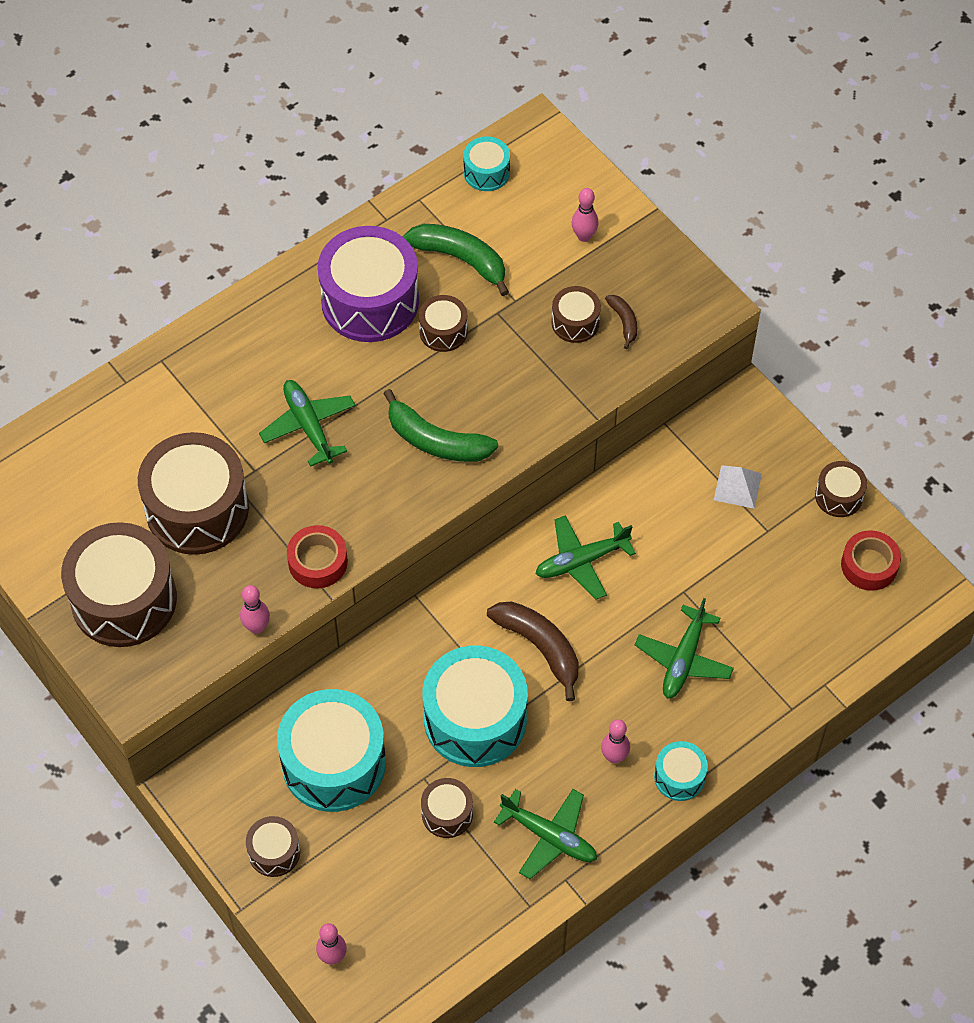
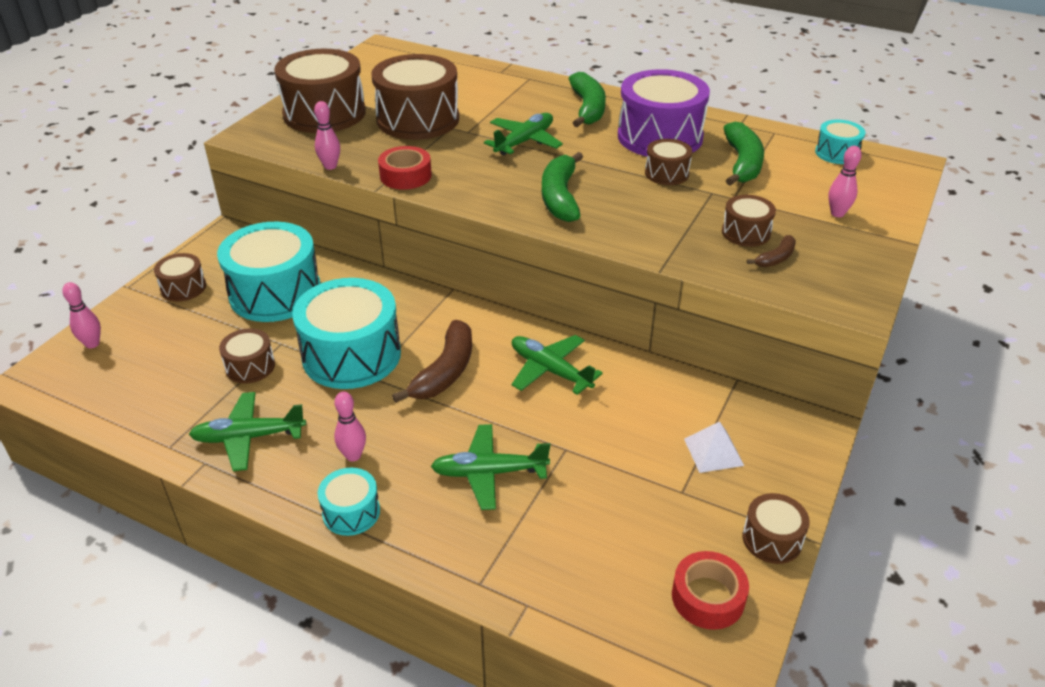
camera: 65 degrees right, 20 degrees down
(270, 336) = (587, 108): none -> green banana
(549, 836) = (248, 437): green plane -> green plane turned 75 degrees clockwise

